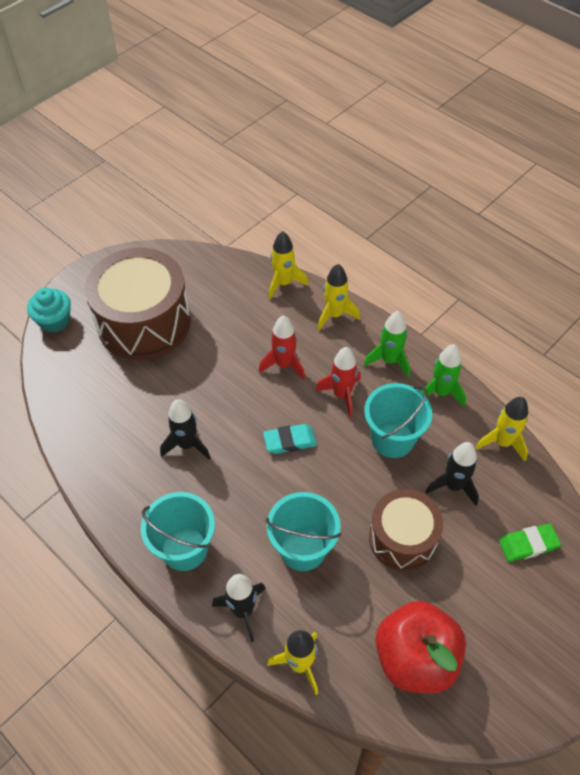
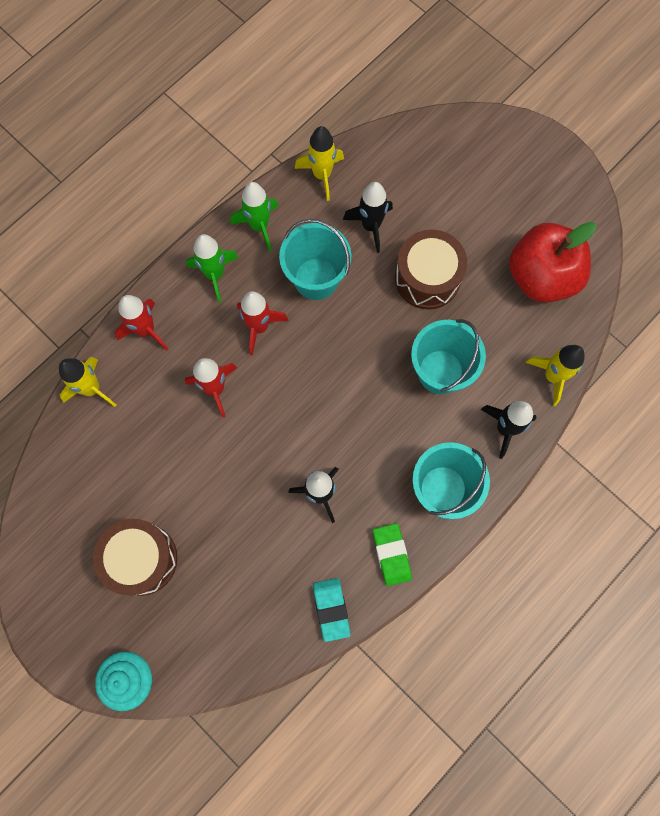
camera: 90 degrees left, 20 degrees up
(144, 322) = (141, 559): brown drum -> brown drum, size x0.61
(290, 441) = (317, 383): turquoise eraser -> turquoise eraser (331, 609)
(334, 315) = (146, 330): yellow rocket -> red rocket
(528, 544) = (432, 169): green eraser -> green eraser (391, 555)

